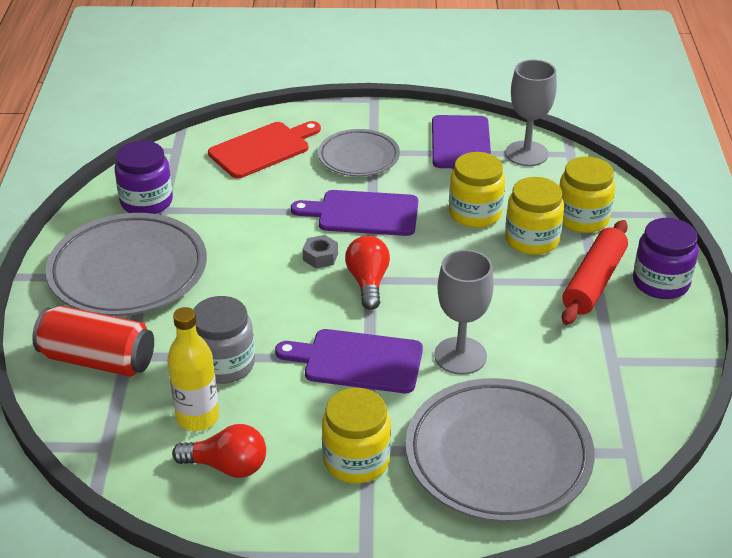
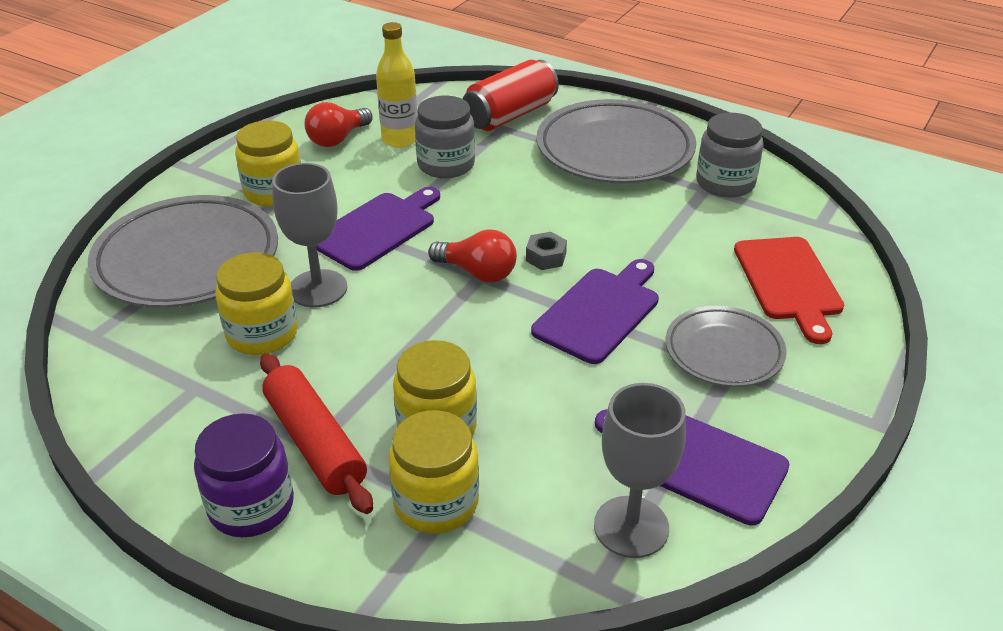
camera: 120 degrees right, 0 degrees up
(146, 202) = (725, 183): purple jar -> grey jar
(475, 213) = (529, 402): yellow jar -> yellow jar (262, 334)

